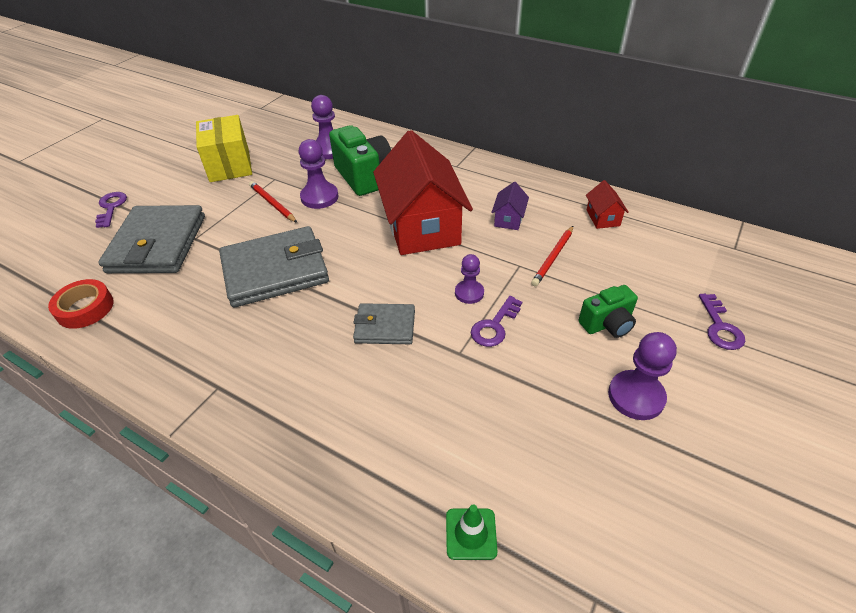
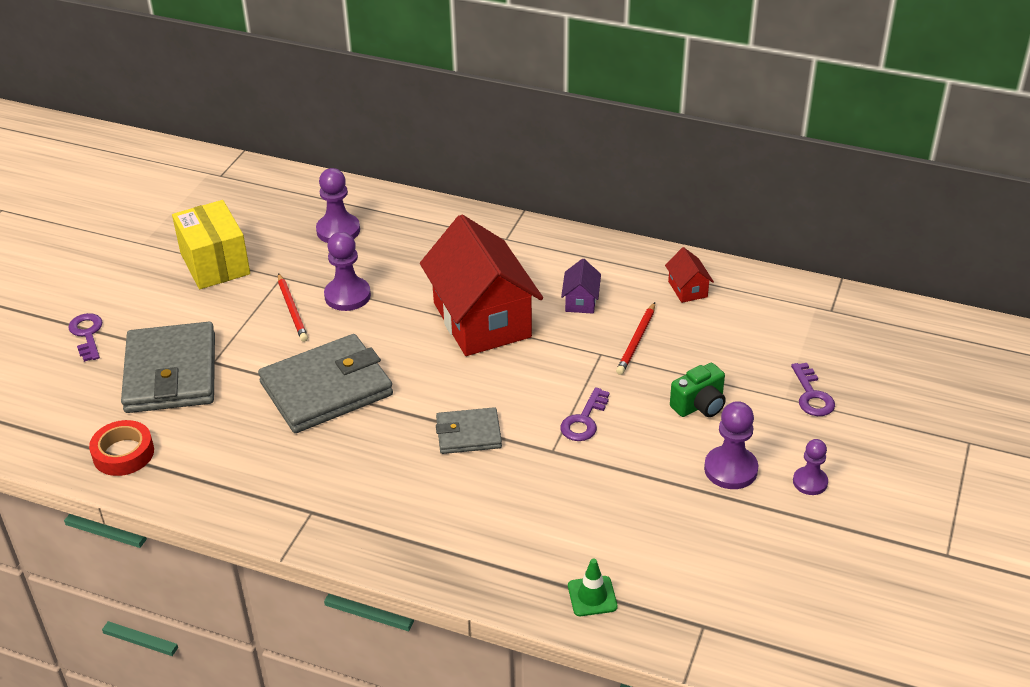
camera: 10 degrees left, 5 degrees down
(273, 203) = (292, 309): red pencil -> red pencil turned 150 degrees counterclockwise
(364, 176) = (394, 263): green camera -> none
(469, 293) = (551, 389): purple pawn -> purple pawn (810, 482)

